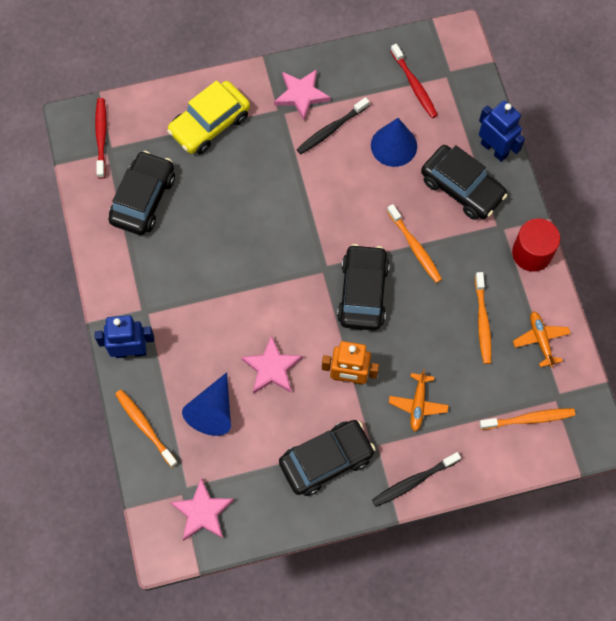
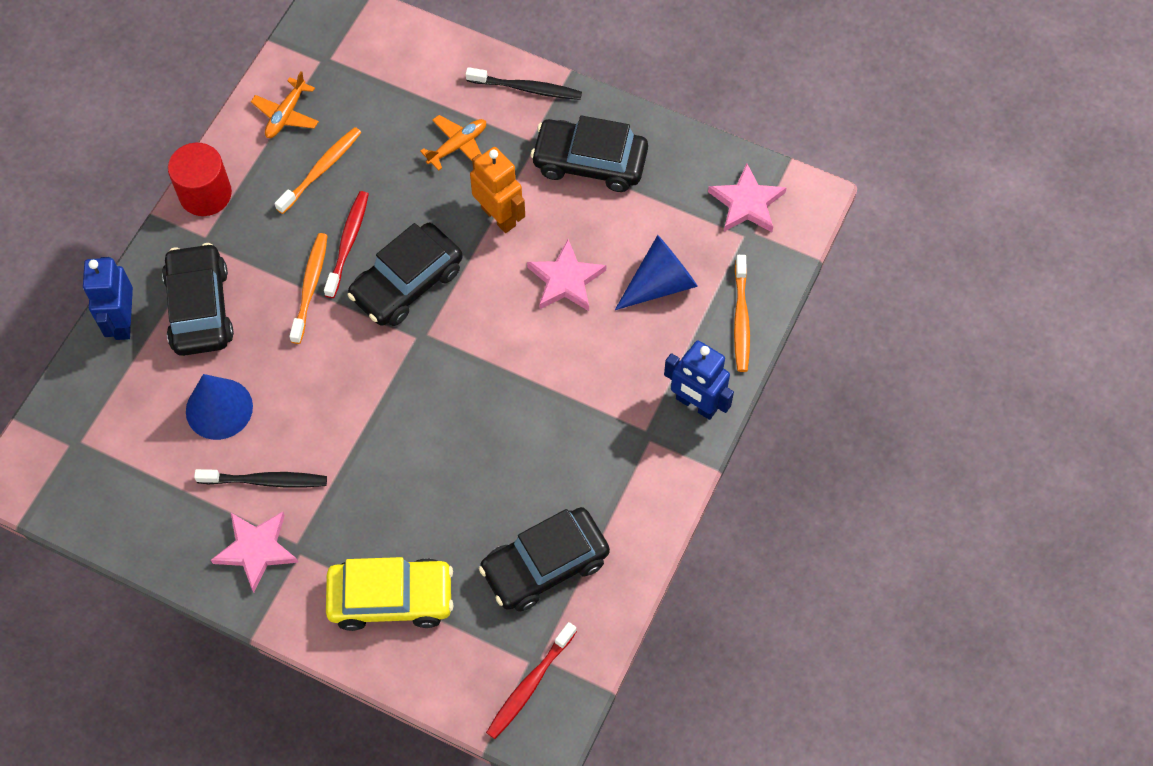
camera: 140 degrees left, 5 degrees down
(414, 85) = (124, 459): red toothbrush -> red toothbrush (348, 243)
(529, 419) = (371, 61): orange toothbrush -> none

